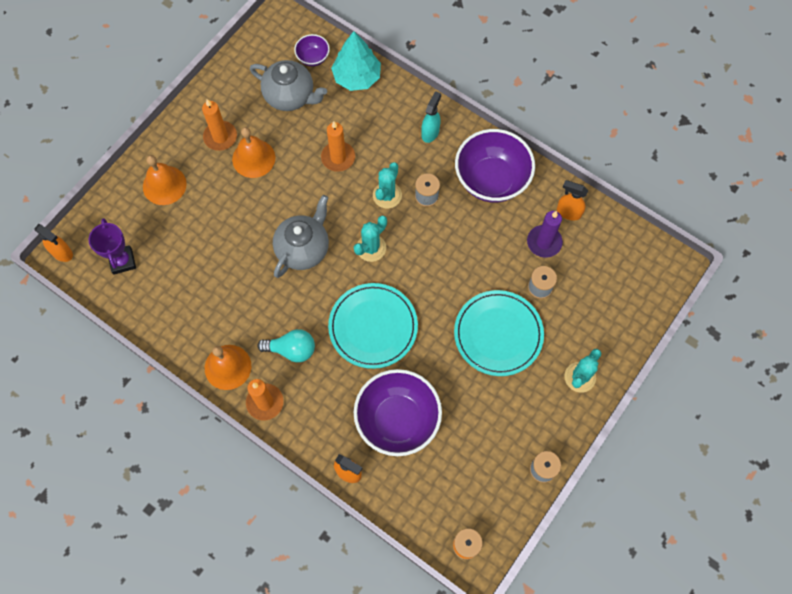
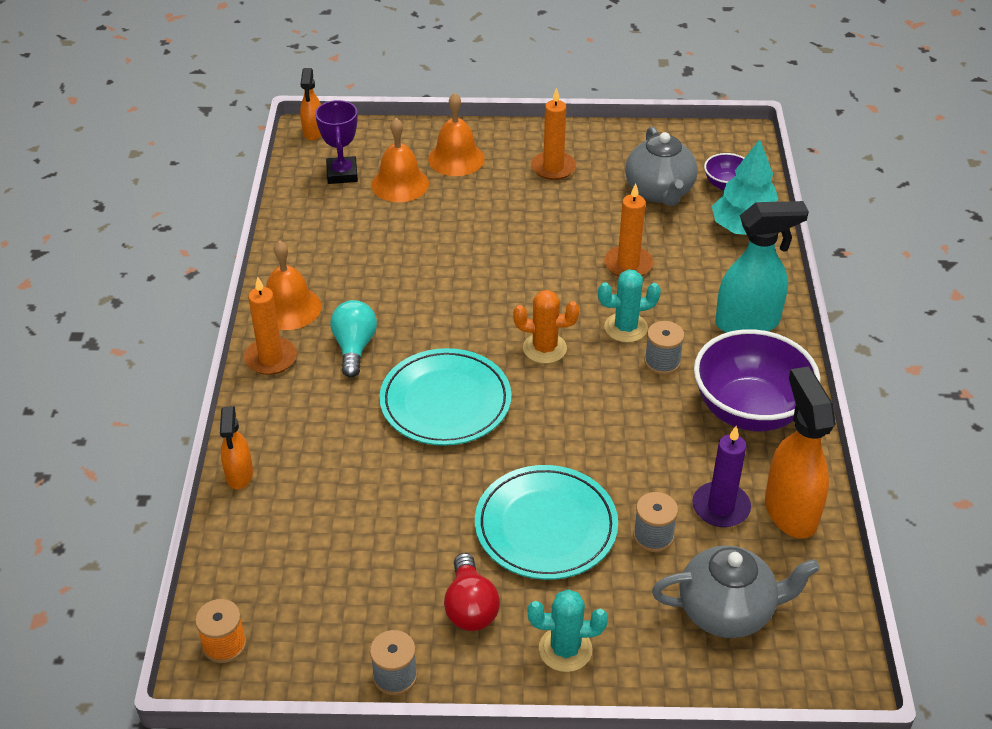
camera: 55 degrees right, 25 degrees down
(122, 261) = (342, 174): purple trophy -> purple trophy turned 45 degrees counterclockwise
(253, 158) = (555, 203): orange bell -> orange bell (400, 184)
(291, 349) = (354, 347): turquoise light bulb -> turquoise light bulb turned 150 degrees counterclockwise
(303, 248) = (487, 294): grey teapot -> grey teapot (727, 611)
(371, 248) = (544, 348): turquoise cactus -> orange cactus
(397, 420) = (343, 486): purple bowl -> none
(430, 132) = (748, 323): turquoise spray bottle -> turquoise spray bottle, size x1.76
(524, 405) = (470, 607): none -> red light bulb
(568, 212) = (790, 511): orange spray bottle -> orange spray bottle, size x1.76

